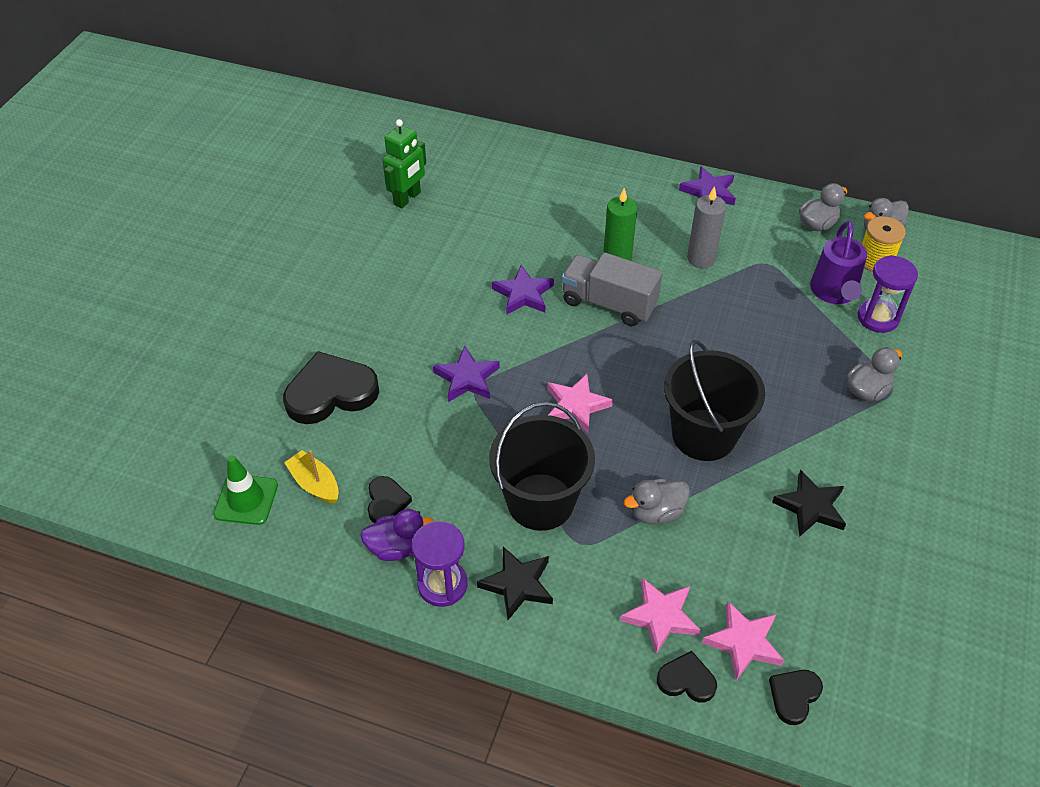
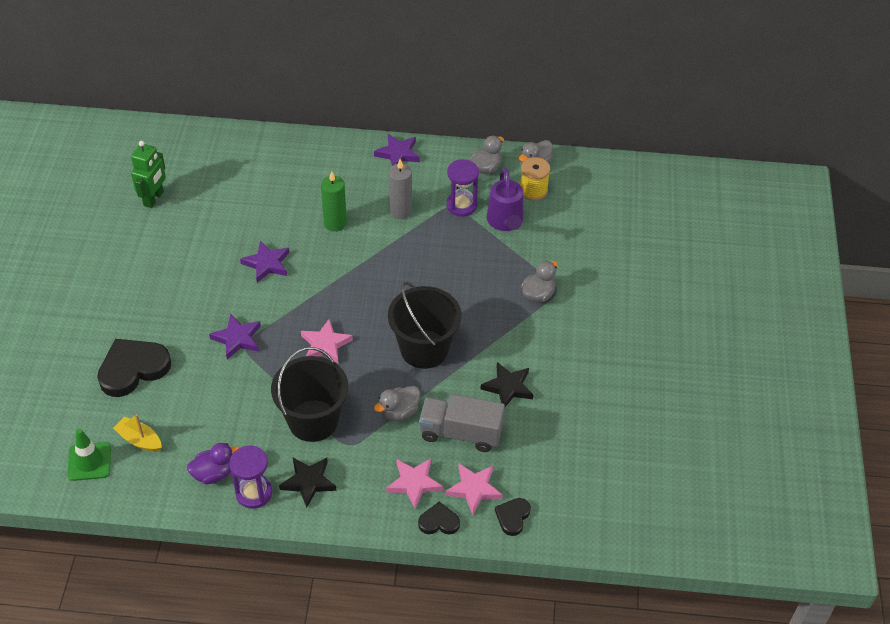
camera: 15 degrees left, 0 degrees up
(386, 502) = (198, 443): black heart -> none
(609, 303) = (335, 260): grey truck -> grey truck (461, 433)
(878, 318) = (540, 236): purple hourglass -> purple hourglass (461, 205)

